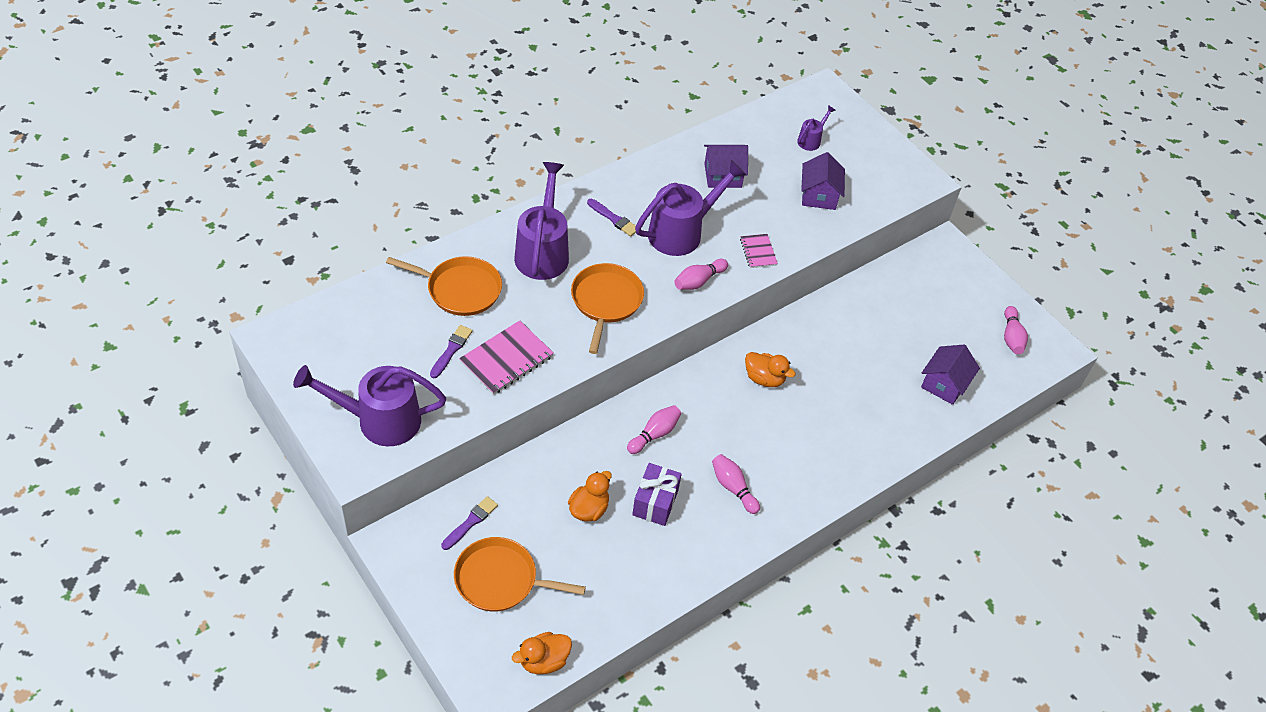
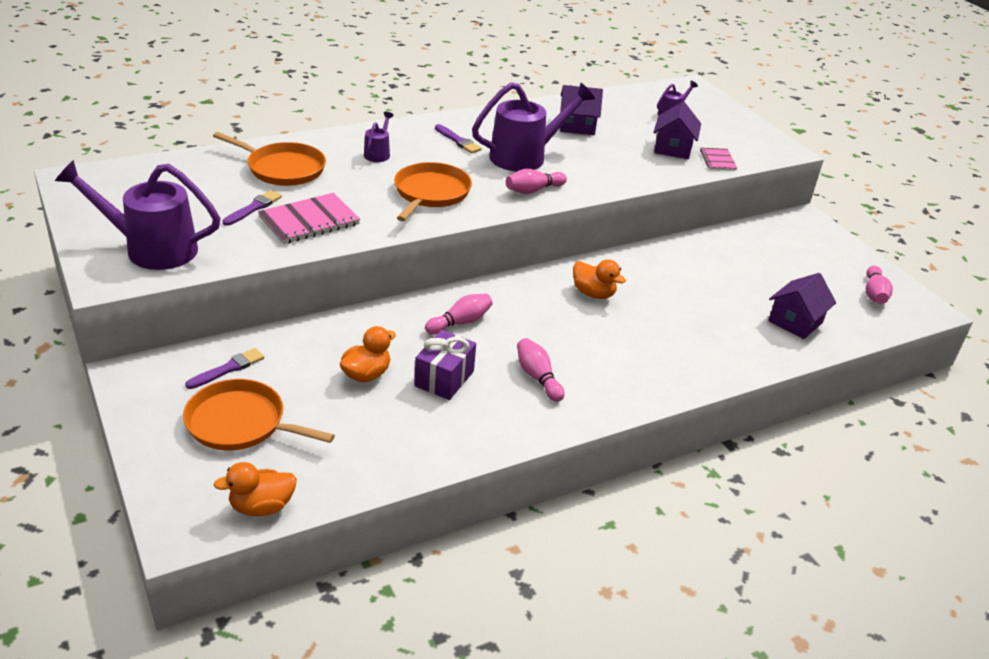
camera: 10 degrees right, 15 degrees down
(543, 251) = (378, 153): purple watering can -> purple watering can, size x0.47
(758, 252) = (601, 178): pink notebook -> pink notebook (717, 160)

